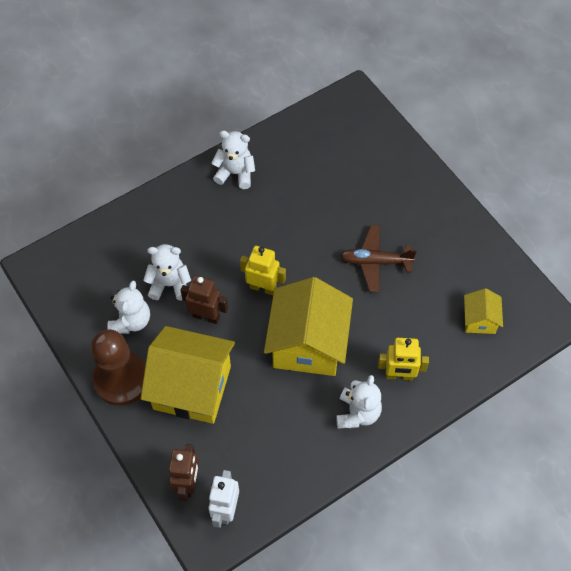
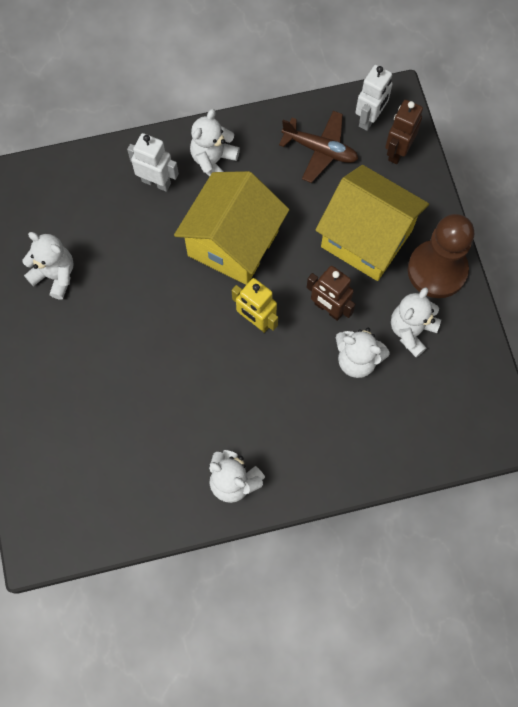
camera: 160 degrees left, 10 degrees up
(375, 262) = (121, 308): brown plane -> brown plane (320, 150)
(399, 375) = (156, 182): yellow robot -> white robot
(442, 269) = (55, 275): none -> white teddy bear
(479, 320) = (47, 209): yellow house -> none

